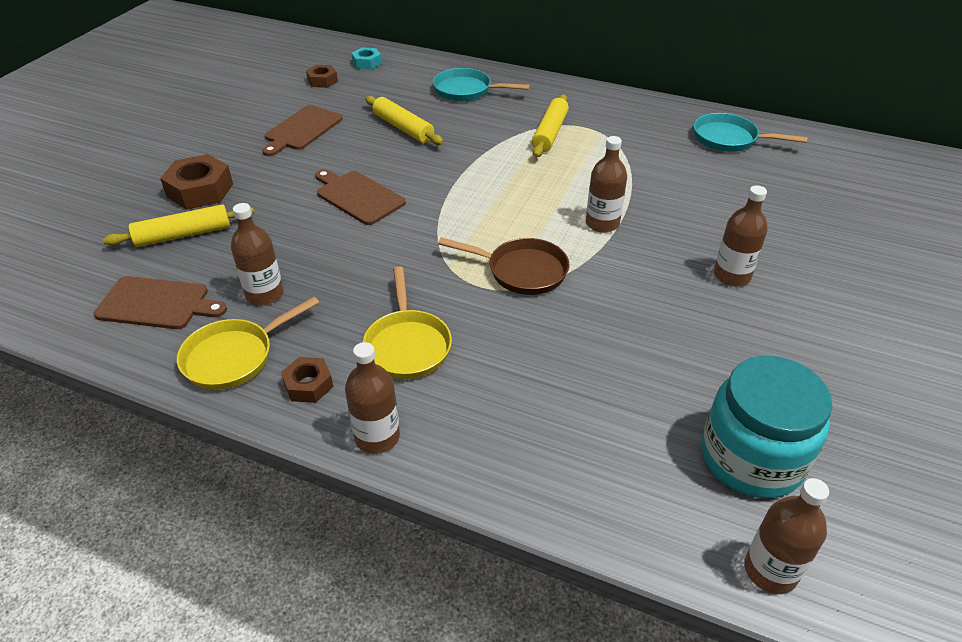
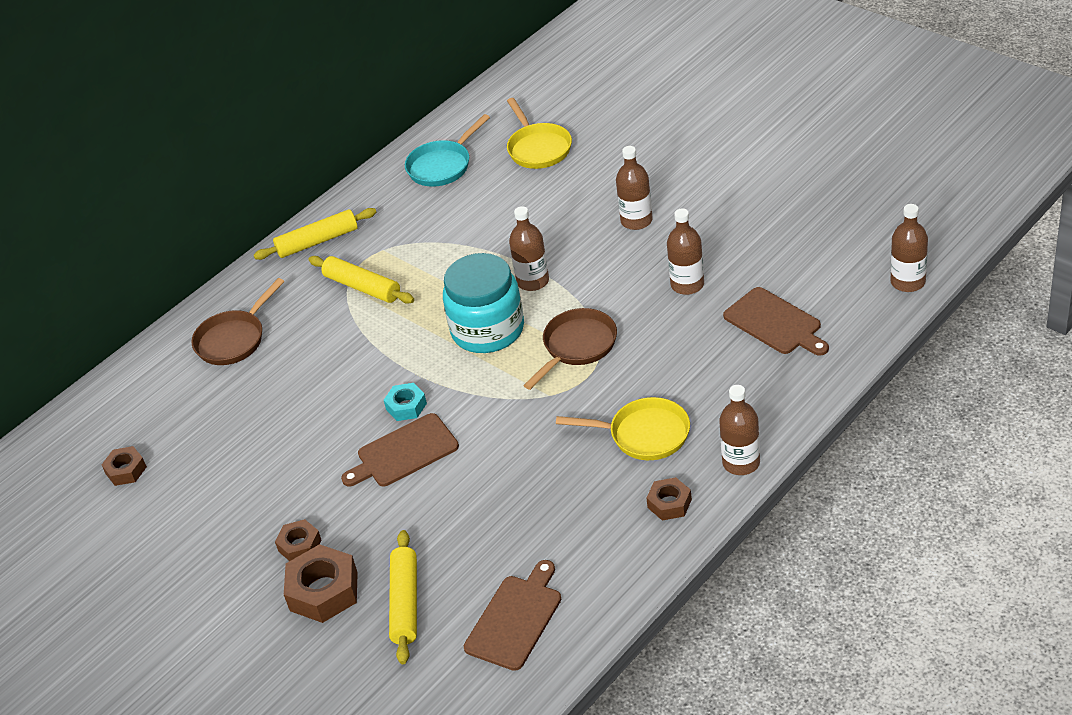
camera: 65 degrees left, 0 degrees up
(234, 356) = (615, 555): yellow pan -> yellow pan (538, 148)
(249, 168) = (300, 545): none -> brown nut
(264, 294) = (535, 533): brown bottle -> brown bottle (687, 285)
(302, 130) = (238, 495): brown cutting board -> brown cutting board (775, 323)
(367, 63) = (105, 423): turquoise nut -> turquoise nut (406, 406)
(403, 128) = (286, 403): yellow rolling pin -> yellow rolling pin (317, 241)
(467, 91) = (234, 339): turquoise pan -> brown pan
(751, 458) = (821, 264): turquoise jar -> turquoise jar (488, 330)

